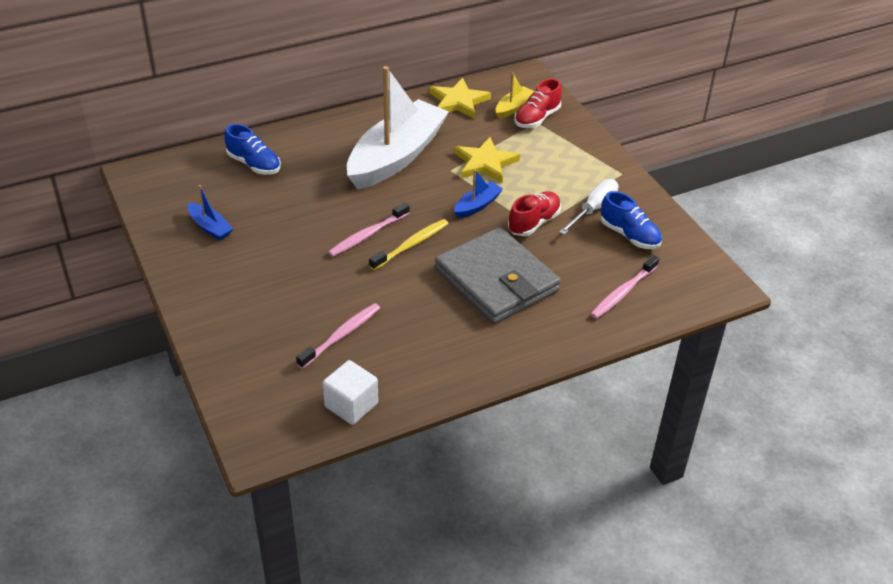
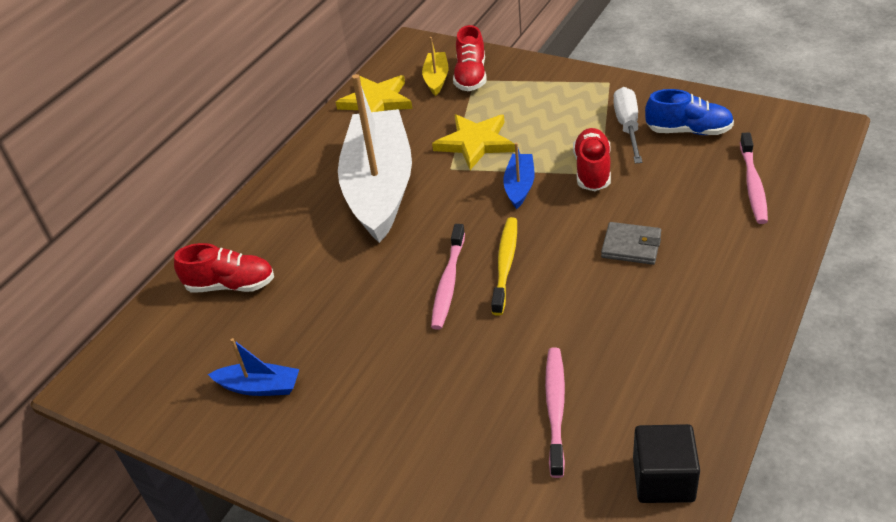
camera: 30 degrees left, 0 degrees up
(254, 164) = (231, 285): blue shoe -> red shoe
(351, 405) = (663, 479): white cube -> black cube
(496, 280) = (631, 246): grey wallet -> grey wallet, size x0.42

